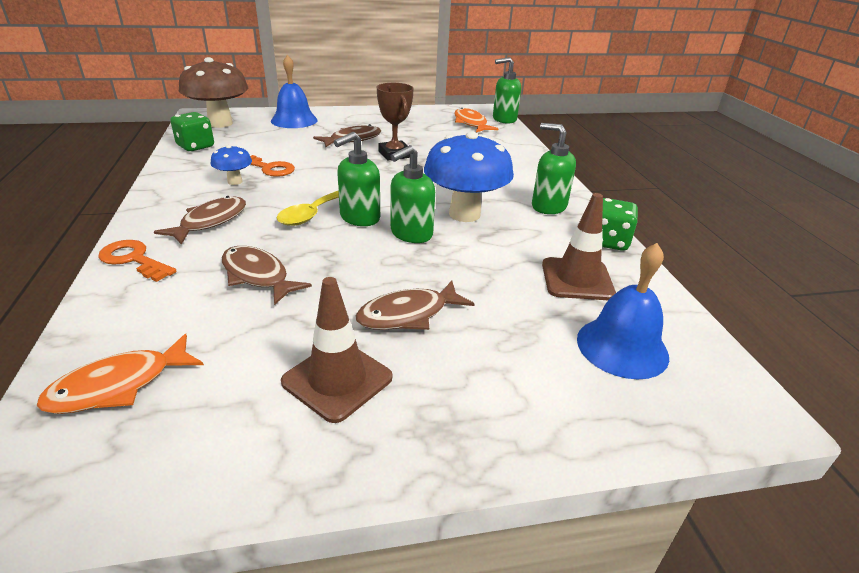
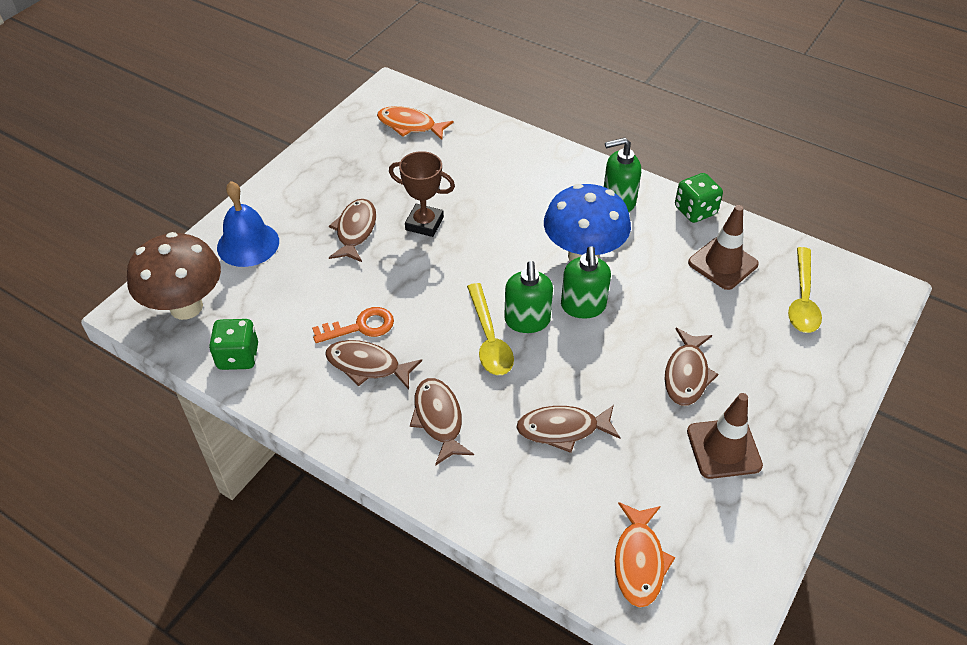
camera: 45 degrees left, 15 degrees up
(133, 259) = (463, 496): orange key -> none
(235, 181) = (367, 366): blue mushroom -> brown fish
(504, 119) = (426, 97): green soap dispenser -> none
(622, 347) = (802, 299): blue bell -> yellow spoon

